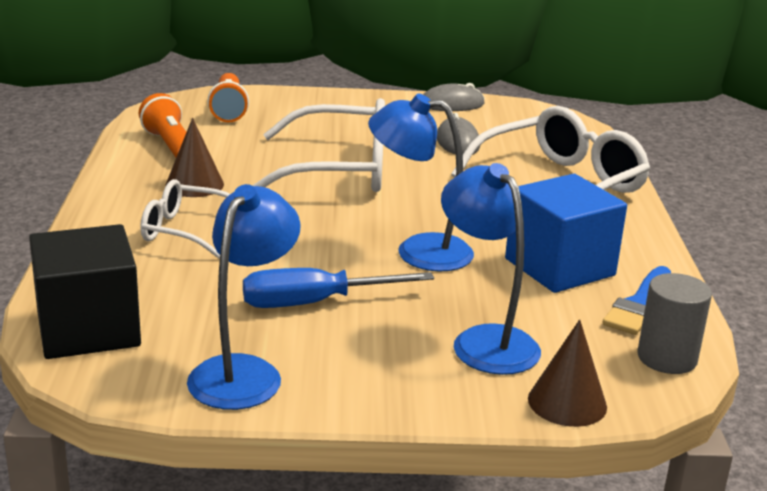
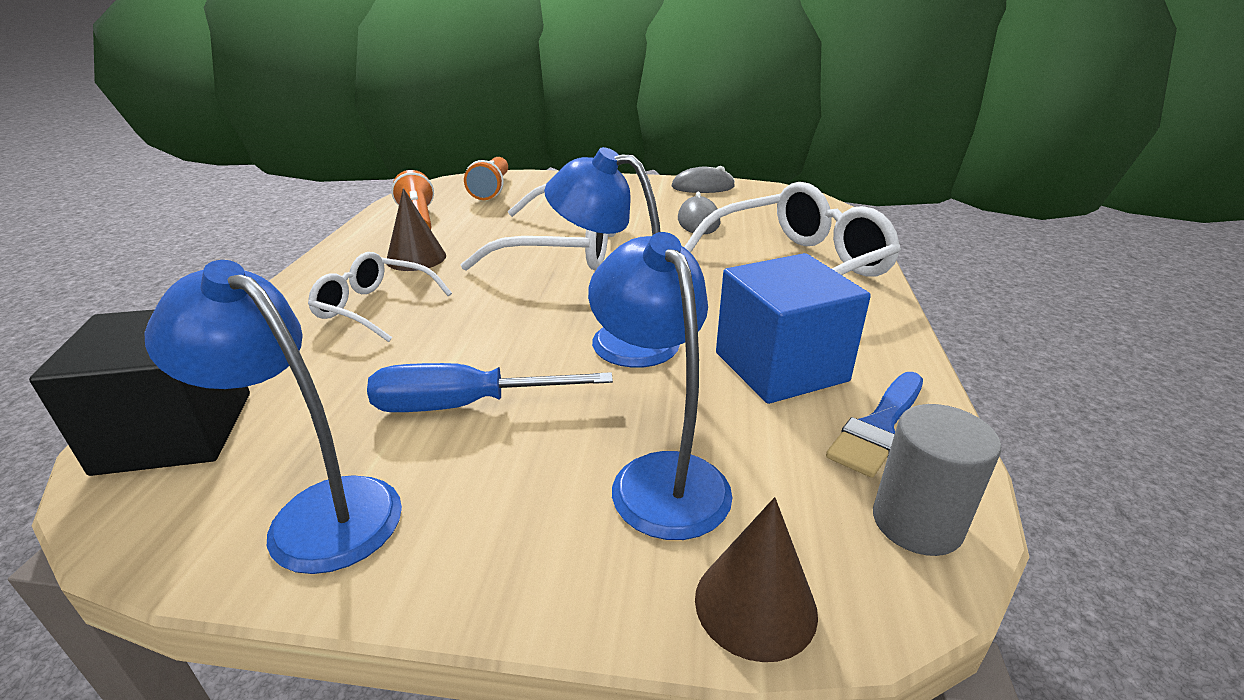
camera: 10 degrees right, 5 degrees up
(244, 372) = (317, 512): blue lamp -> blue lamp turned 90 degrees counterclockwise

